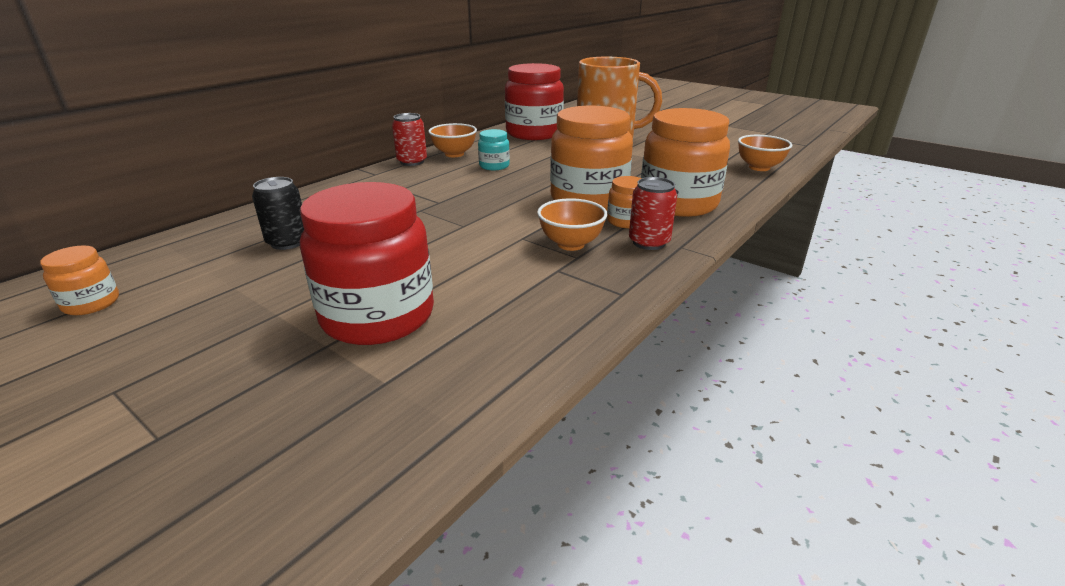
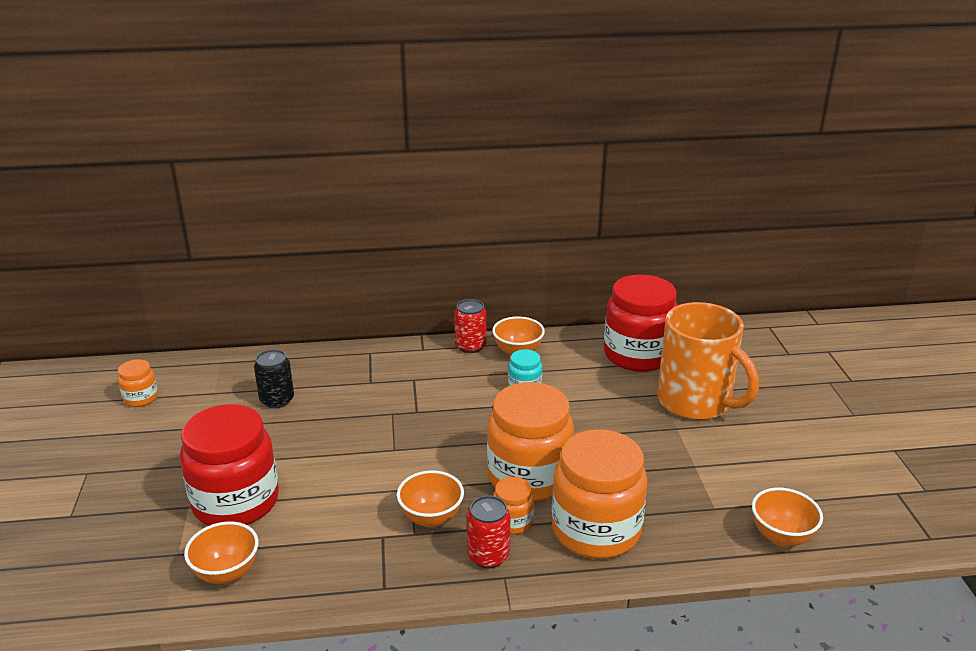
camera: 45 degrees right, 0 degrees up
(470, 363) = (227, 573): none -> orange bowl

